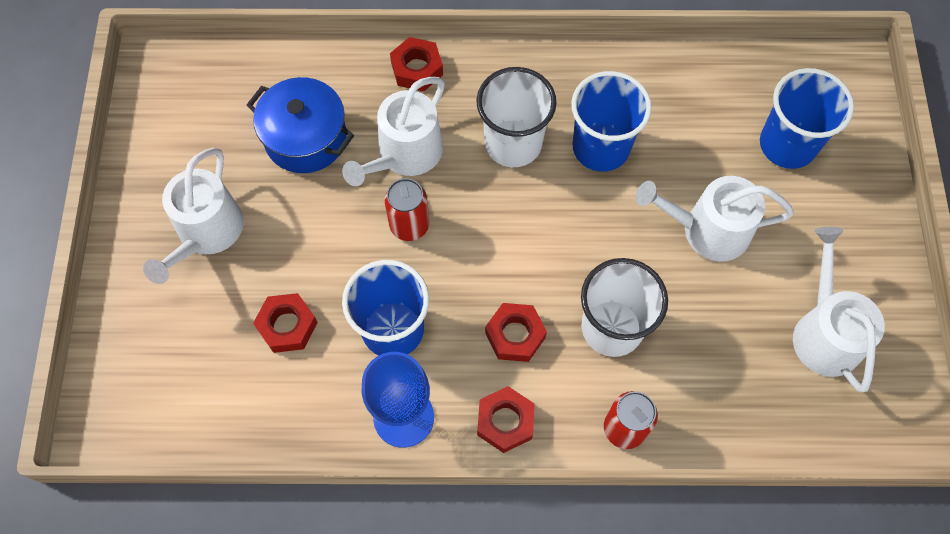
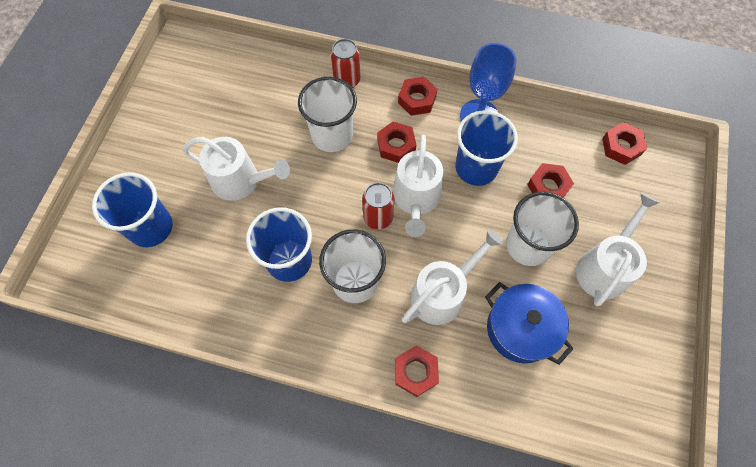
camera: 165 degrees left, 0 degrees up
(181, 419) = (621, 147): none -> red nut
(307, 237) = (528, 245): none -> white cup
(409, 225) = (450, 235): red can -> red can (378, 217)
(824, 332) = (201, 102): white watering can -> white watering can (416, 199)

